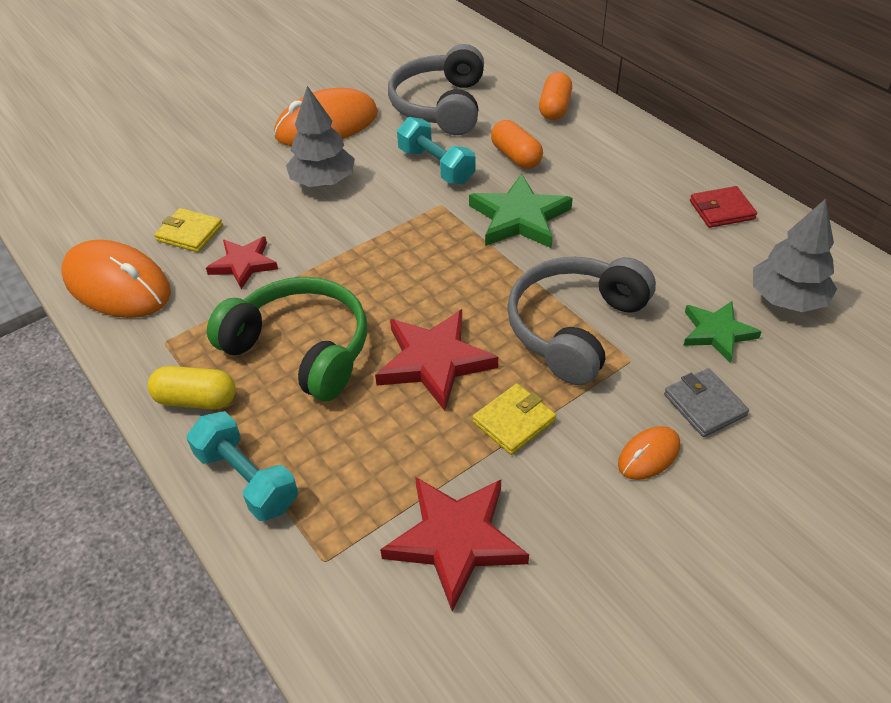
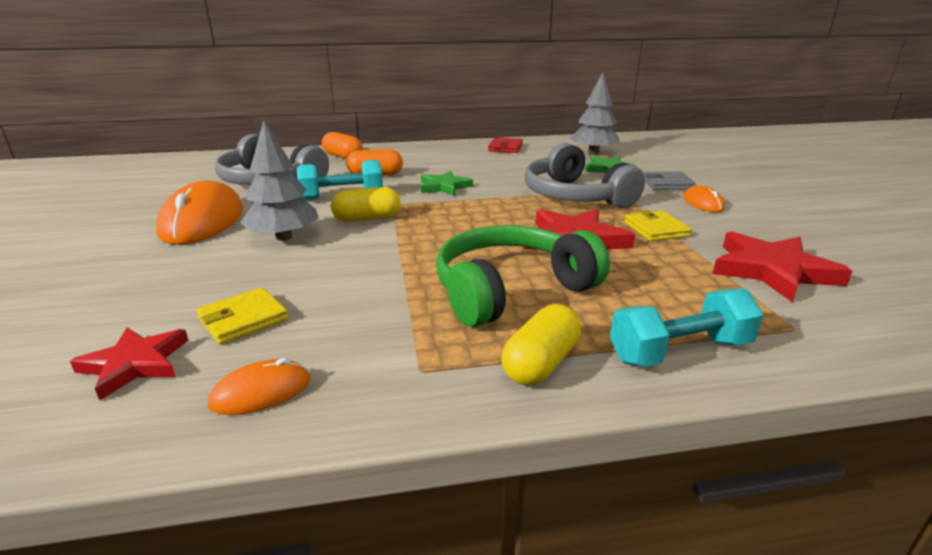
camera: 65 degrees left, 20 degrees down
(117, 284) = (261, 392): orange mouse -> orange mouse, size x0.48
(243, 264) = (347, 296): red star -> red star (135, 364)
(393, 206) = (367, 219): none -> yellow capsule
(519, 217) = (444, 187): green star -> green star, size x0.64

